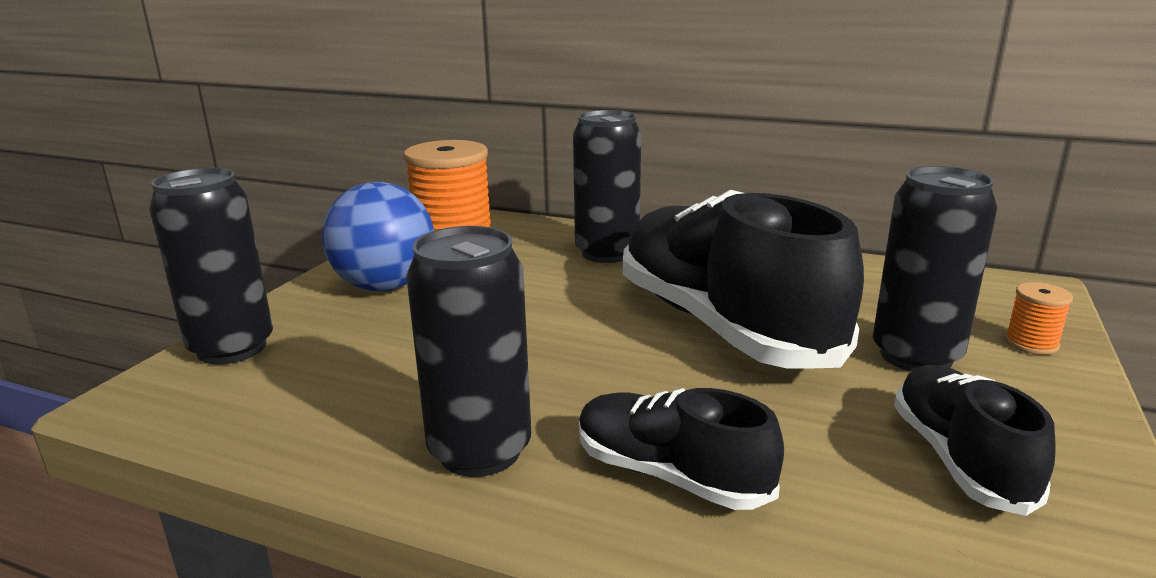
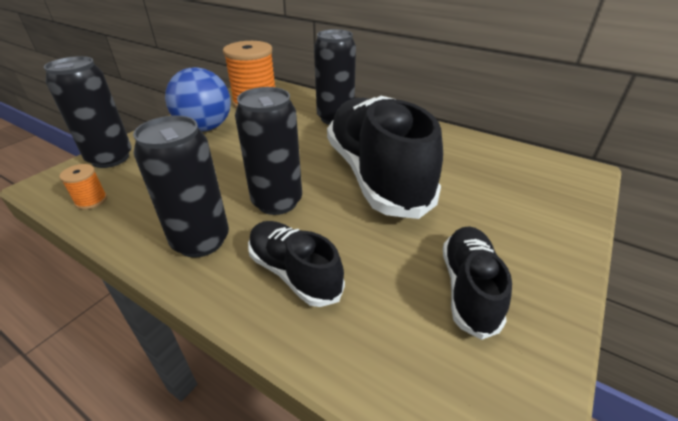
camera: 10 degrees right, 15 degrees up
(916, 356) = (481, 211): black can -> black can (277, 202)
(1031, 343) = (559, 212): orange spool -> orange spool (91, 200)

